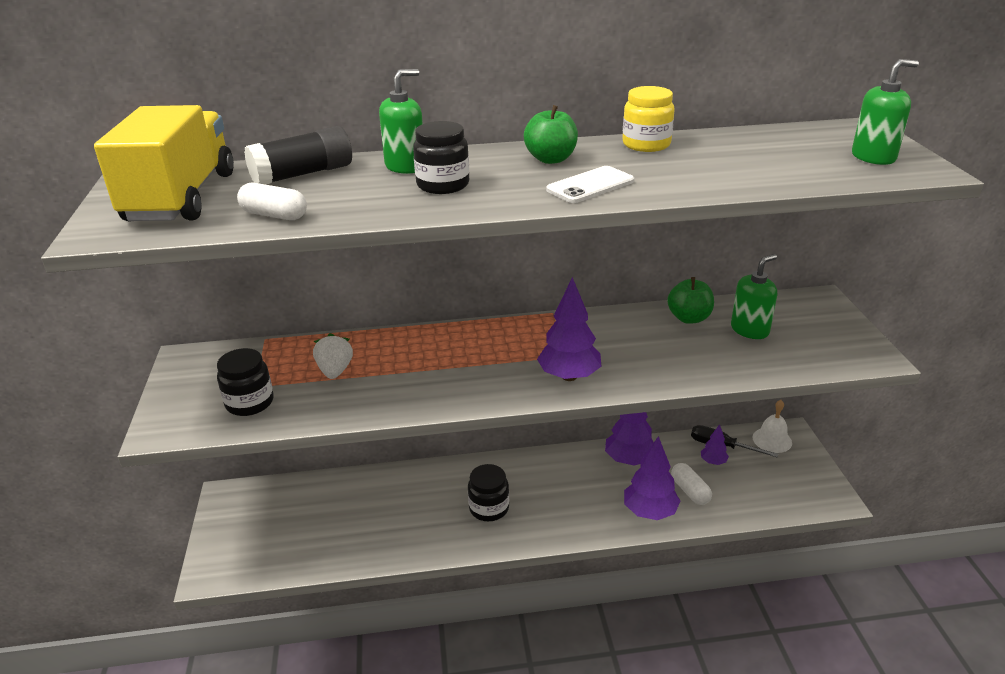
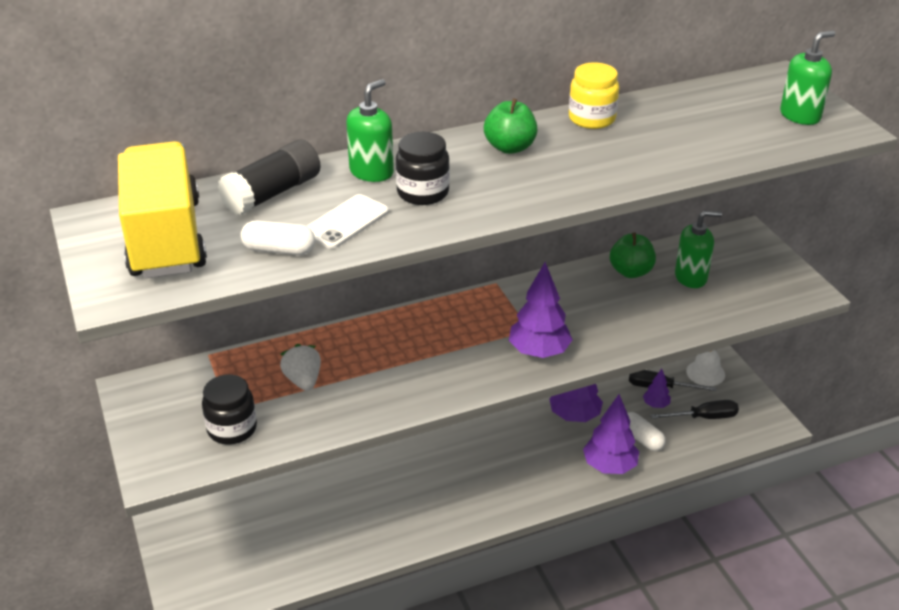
camera: 15 degrees left, 5 degrees up
(489, 508) = (451, 490): black jar -> none
(590, 185) = (562, 178): white phone -> white phone (346, 222)
(750, 330) = (691, 277): green soap dispenser -> green soap dispenser turned 45 degrees clockwise
(759, 481) = (703, 417): none -> black screwdriver

